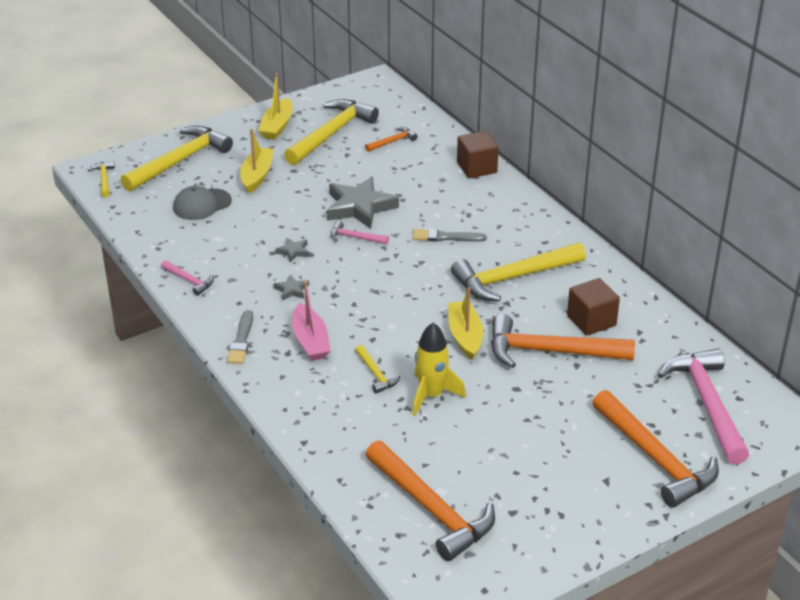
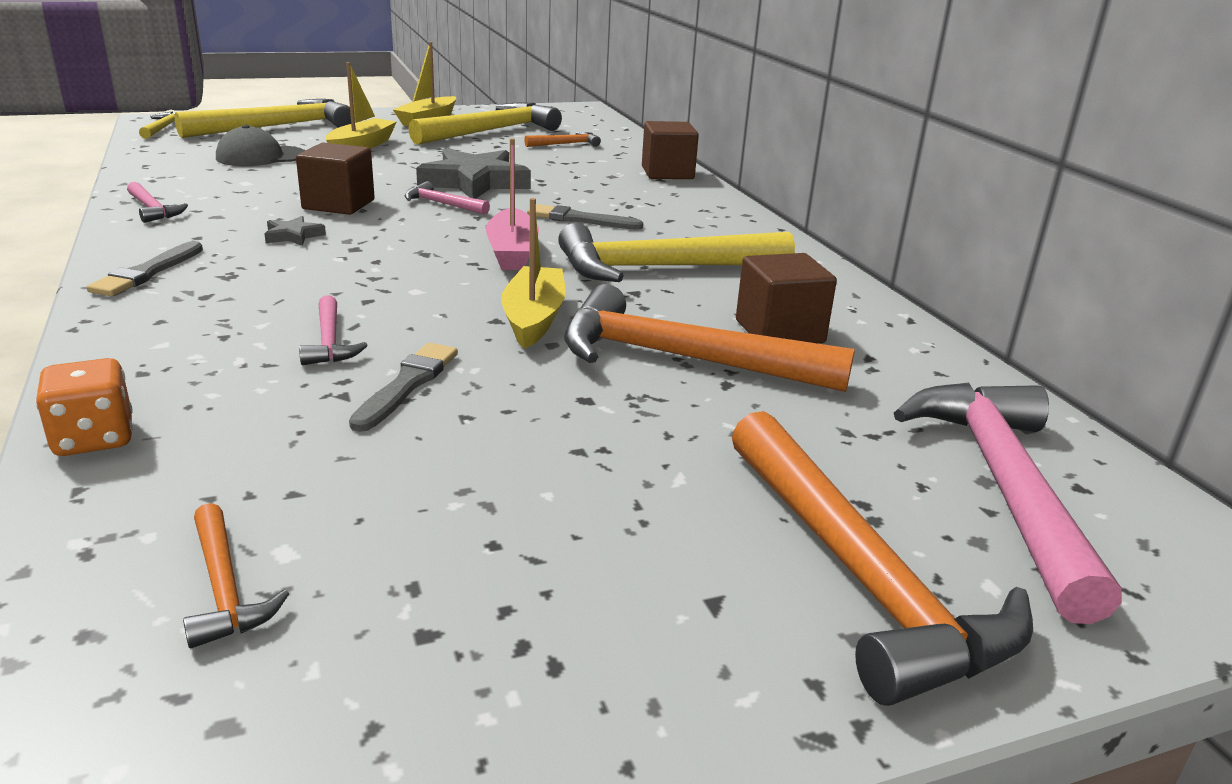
camera: 10 degrees right, 10 degrees down
(293, 251) = (338, 204): grey star -> brown cube
(310, 341) = (259, 288): pink boat -> pink boat (512, 252)
(322, 454) = (94, 438): none -> orange dice
(376, 374) = (330, 341): yellow hammer -> pink hammer
(431, 395) = (407, 384): yellow rocket -> grey brush
(431, 509) = (225, 588): orange hammer -> orange hammer, size x0.46

